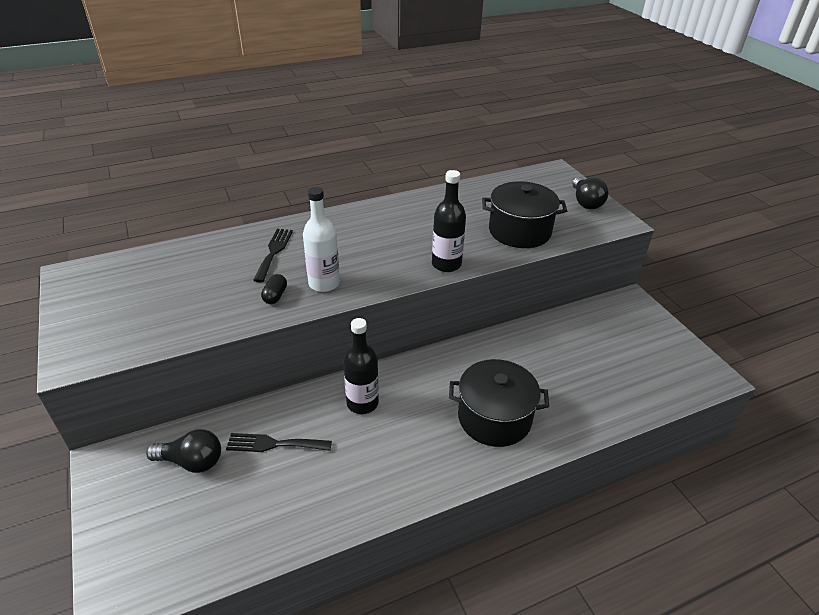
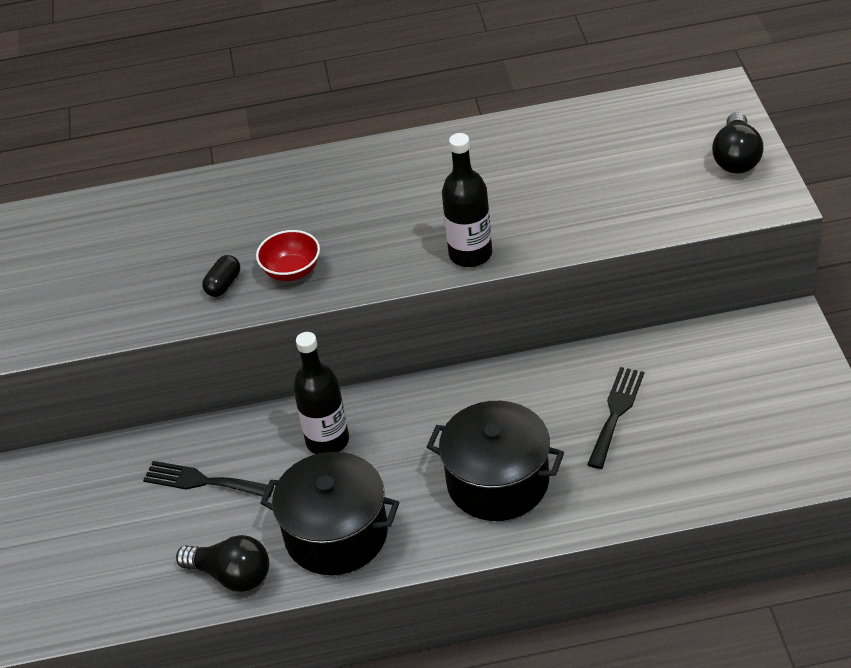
camera: 20 degrees right, 5 degrees up
(192, 461) = (101, 490): black light bulb -> black light bulb (232, 575)
(274, 252) = (237, 215): black fork -> black fork (616, 413)
(324, 283) = (292, 271): white bottle -> red bowl
(519, 231) = (603, 205): black pot -> black pot (336, 534)

